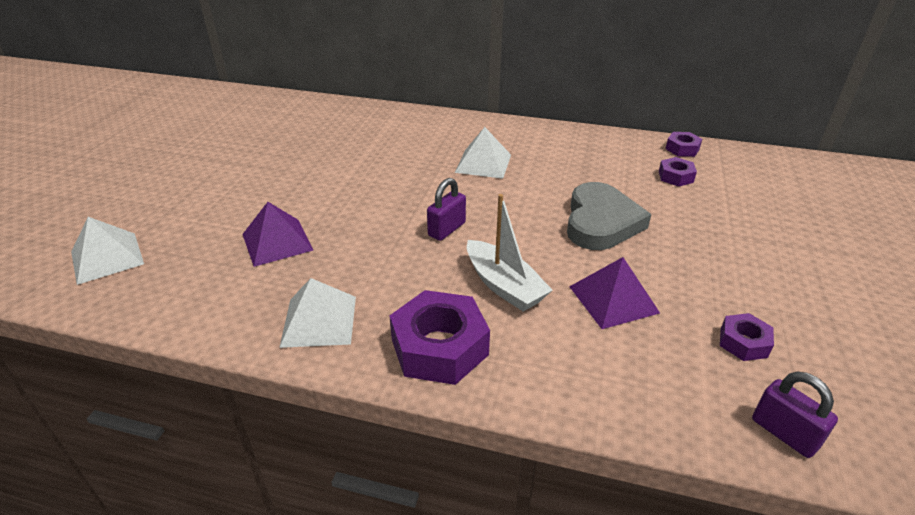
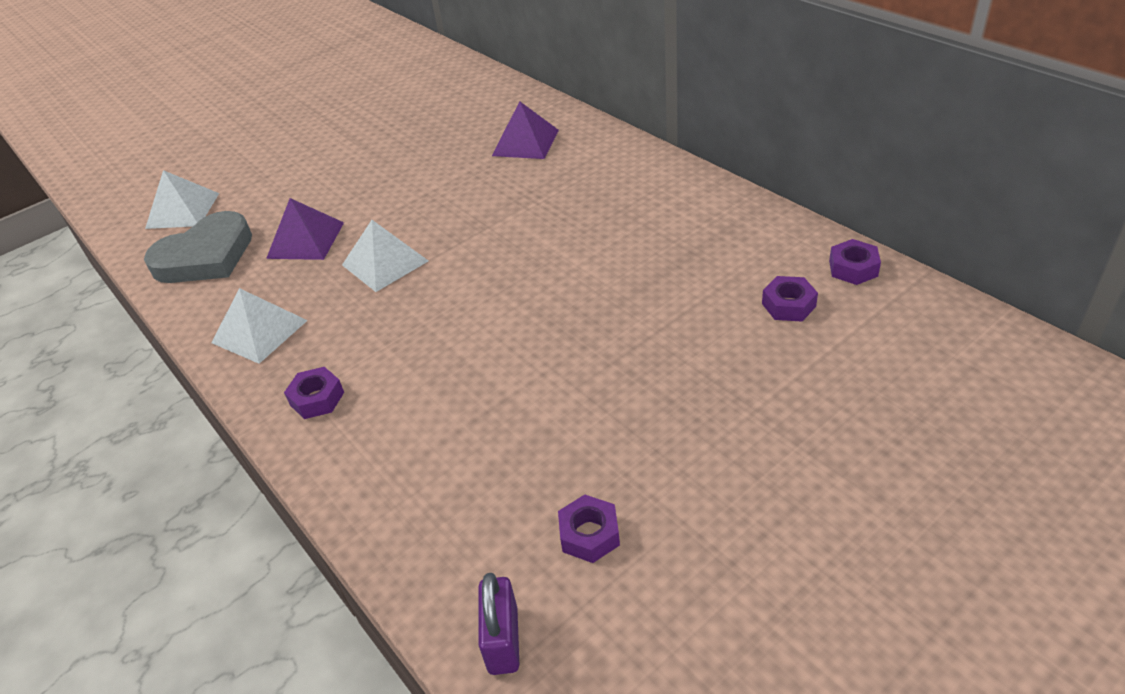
camera: 40 degrees right, 5 degrees up
(439, 347) = (317, 399): purple nut -> purple nut, size x0.52
(447, 229) = (454, 280): purple padlock -> none
(483, 163) = (580, 212): white pyramid -> white pyramid (385, 262)
(504, 286) = (435, 363): white boat -> none
(601, 222) = (618, 331): grey heart -> grey heart (206, 256)
(613, 299) = (518, 424): purple pyramid -> purple pyramid (525, 142)

